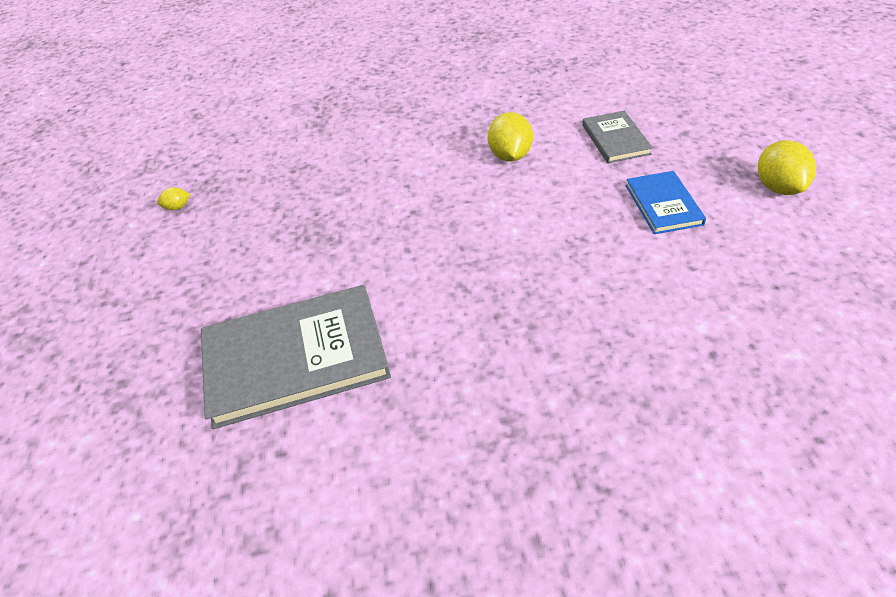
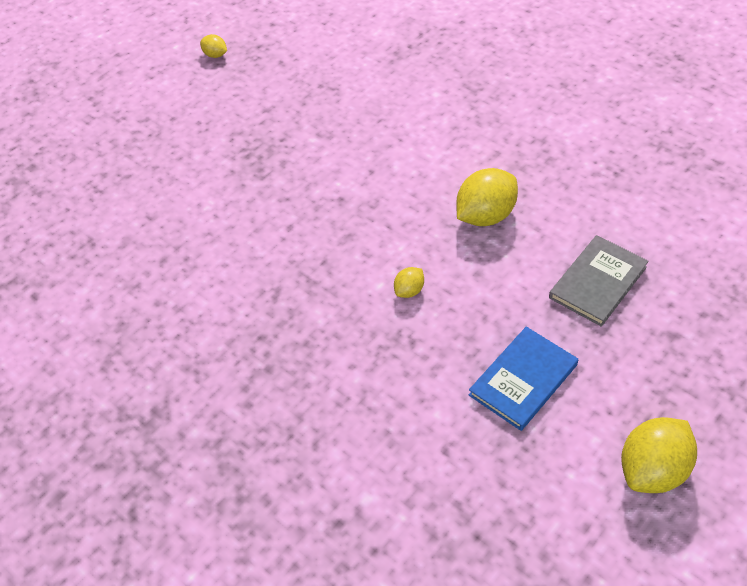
camera: 50 degrees right, 5 degrees up
(295, 358) = (120, 242): grey book -> none
(536, 218) = (409, 291): none -> yellow lemon

